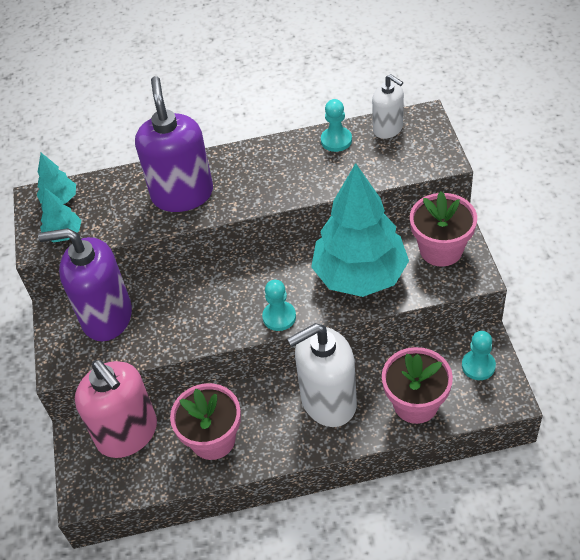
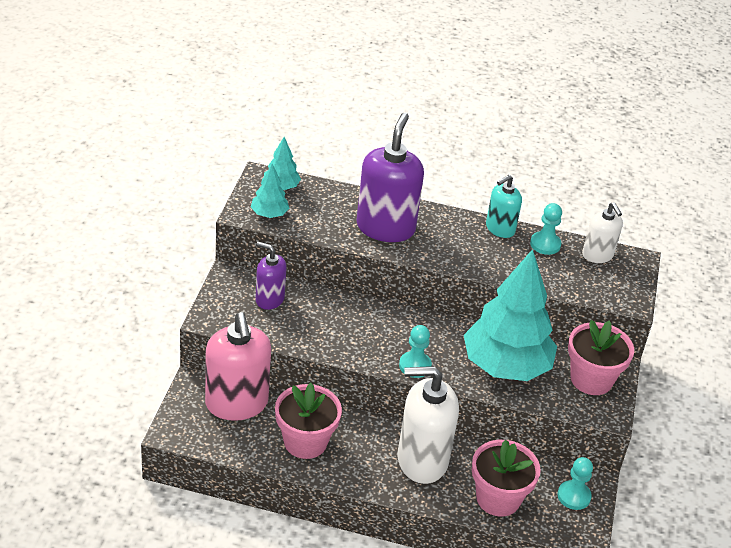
camera: 15 degrees right, 10 degrees down
(106, 317) = (269, 299): purple soap dispenser -> purple soap dispenser, size x0.56
(287, 144) = (500, 229): none -> turquoise soap dispenser

